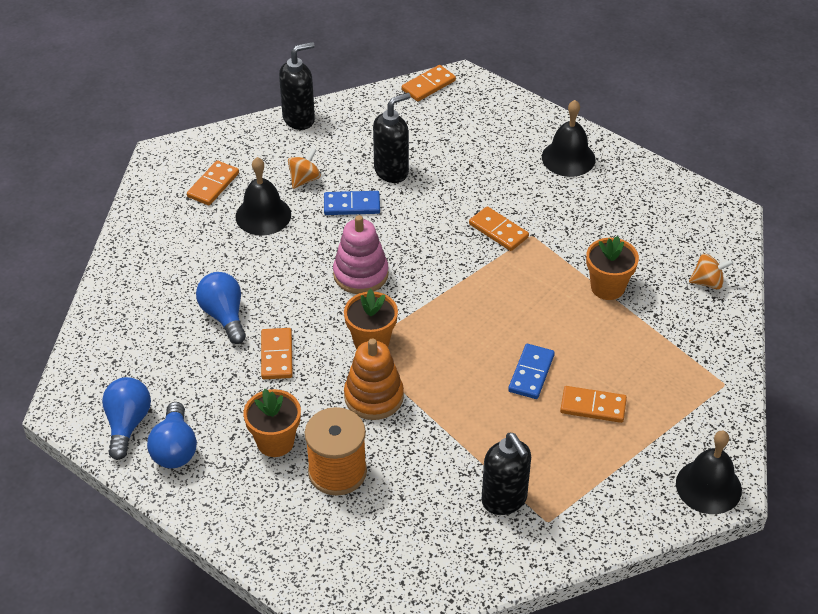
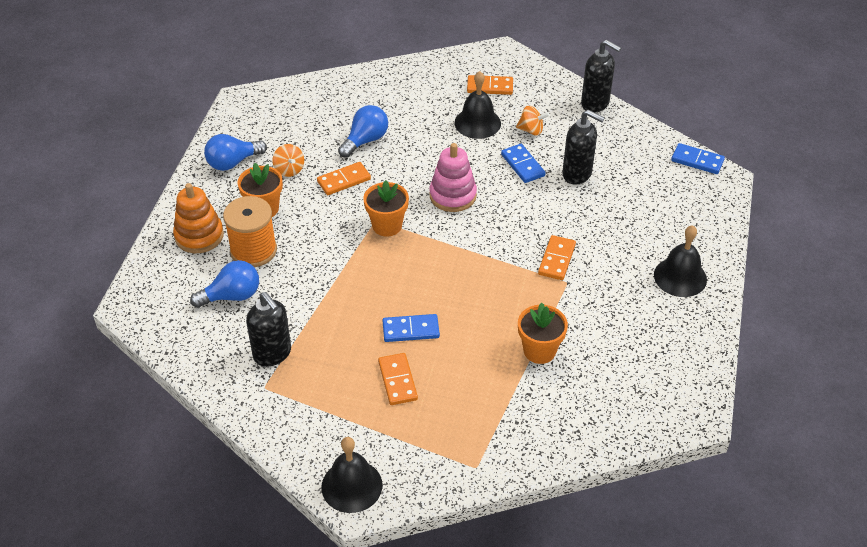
camera: 65 degrees right, 0 degrees up
(127, 424) = (242, 133): blue light bulb -> blue light bulb (232, 296)
(374, 397) = (334, 245): orange stacking toy -> orange stacking toy (199, 236)
(428, 85) = (697, 161): orange domino -> blue domino
(504, 500) = (272, 354): black soap dispenser -> black soap dispenser turned 75 degrees counterclockwise
(708, 282) = (593, 421): orange spinning top -> orange spinning top (289, 170)

